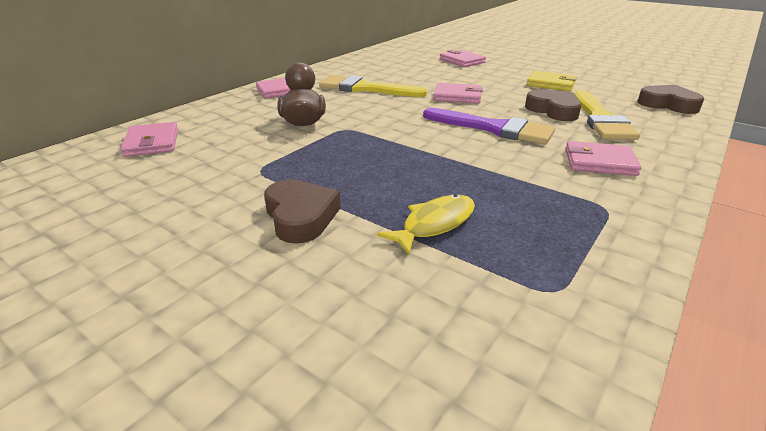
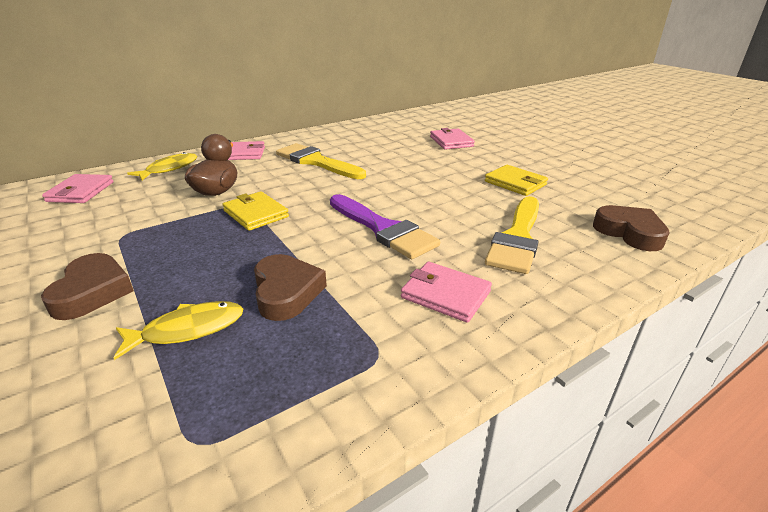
camera: 20 degrees right, 0 degrees up
(223, 111) = (169, 169): none -> yellow fish
(368, 134) = (256, 214): none -> yellow wallet
(457, 96) = (394, 184): pink wallet -> none
(553, 110) = (476, 217): brown heart -> brown heart (286, 292)

